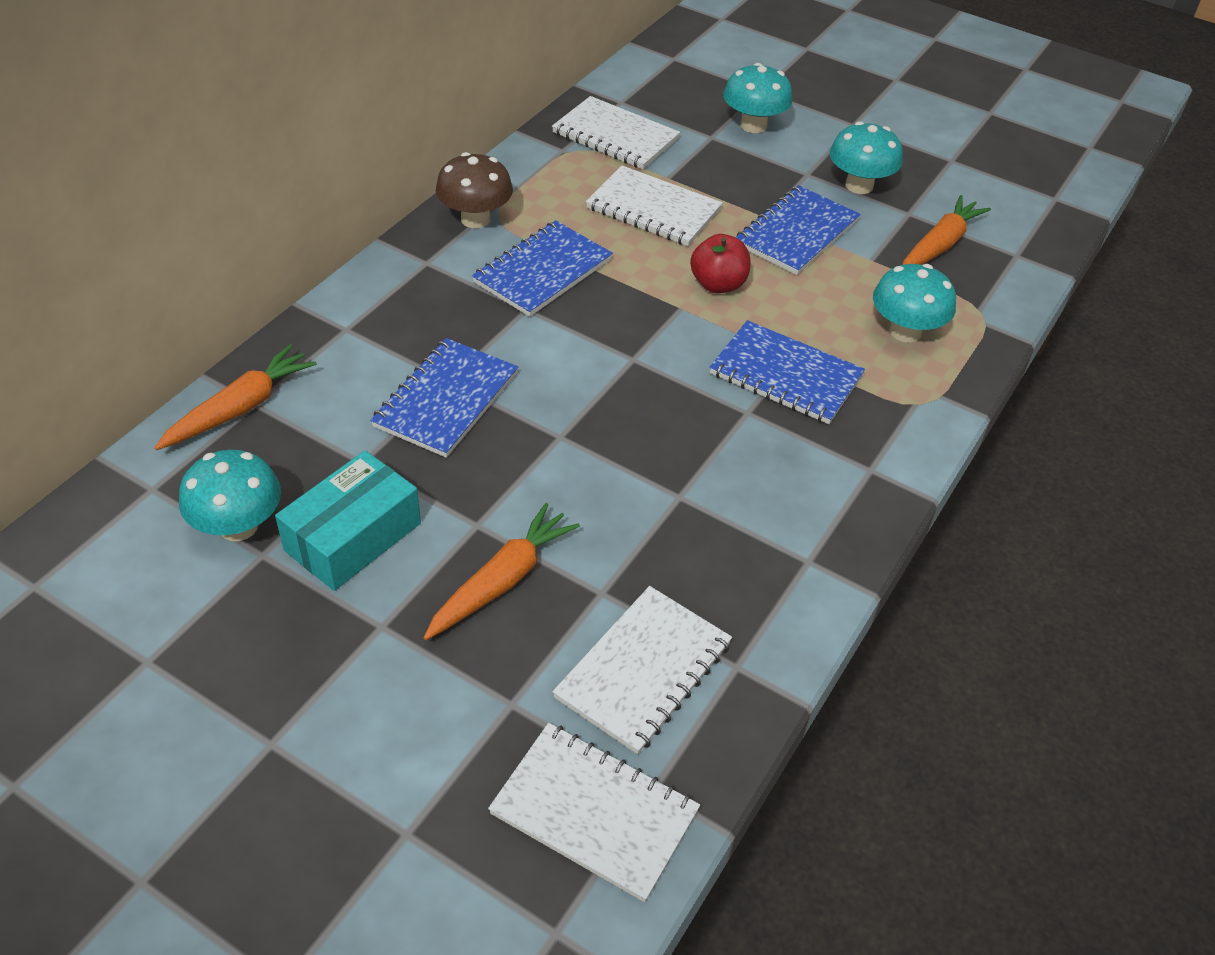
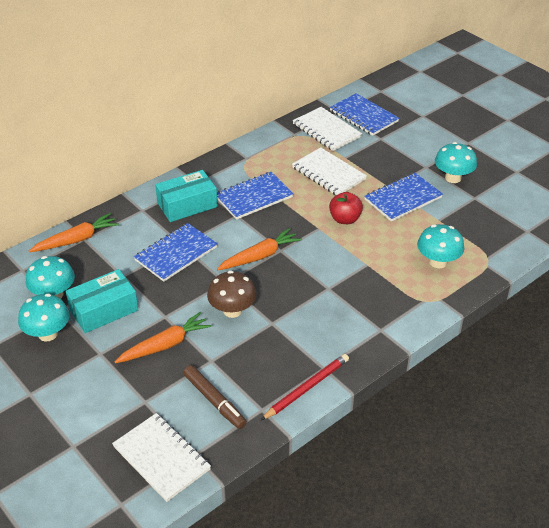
camera: 20 degrees right, 5 degrees down
(427, 305) = (187, 205): none -> turquoise box
(475, 219) = (231, 164): brown mushroom -> brown mushroom (232, 310)
(643, 670) = (214, 401): white notebook -> brown marker
(753, 125) = (408, 135): turquoise mushroom -> turquoise mushroom (48, 334)
(785, 375) = (358, 273): blue notebook -> blue notebook (363, 116)
(797, 606) = (306, 388): none -> red pencil
(939, 245) = (483, 218): orange carrot -> orange carrot (260, 256)

